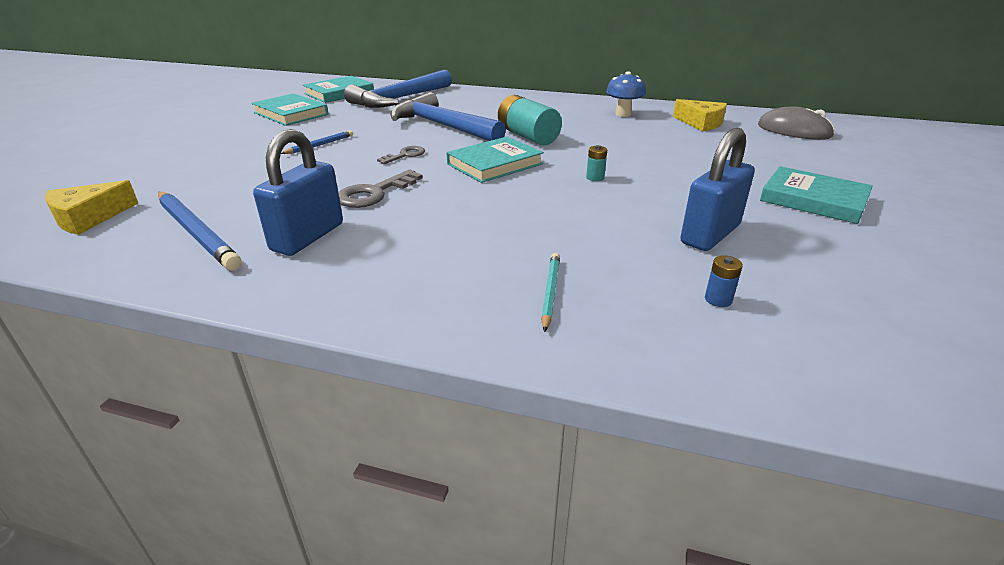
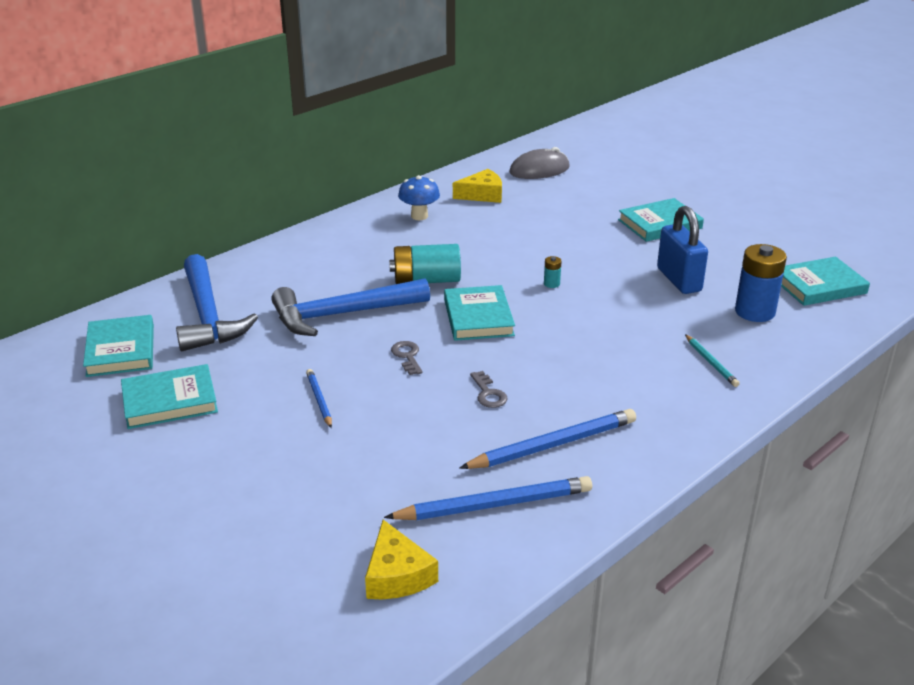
camera: 60 degrees left, 0 degrees up
(308, 237) = (553, 445): blue padlock -> blue pencil
(374, 193) = (488, 393): grey key -> grey key, size x0.63
(550, 292) = (711, 362): turquoise pencil -> turquoise pencil turned 150 degrees counterclockwise
(718, 299) = (755, 312): blue battery -> blue battery, size x2.33
(885, 341) = (819, 286): none -> turquoise book

